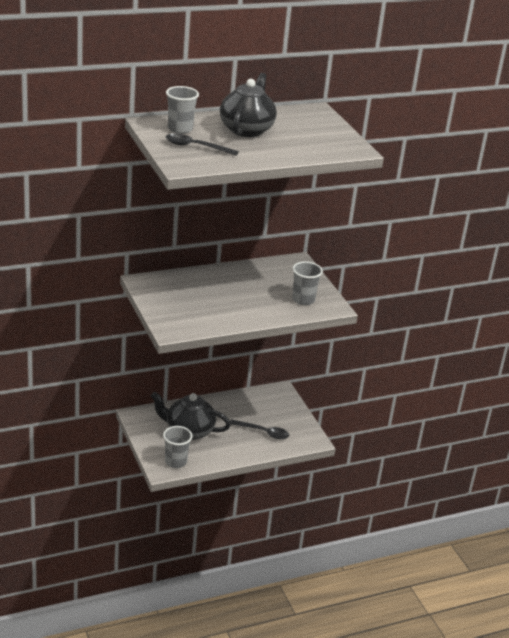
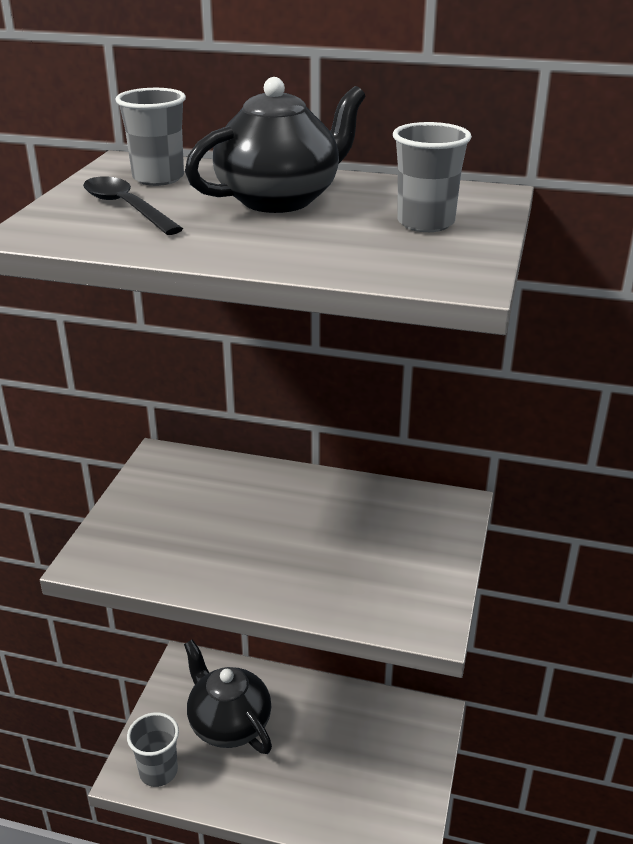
camera: 40 degrees right, 0 degrees up
(263, 432) = (337, 783): black spoon -> none
(303, 299) = (385, 586): grey cup -> grey cup (425, 223)

